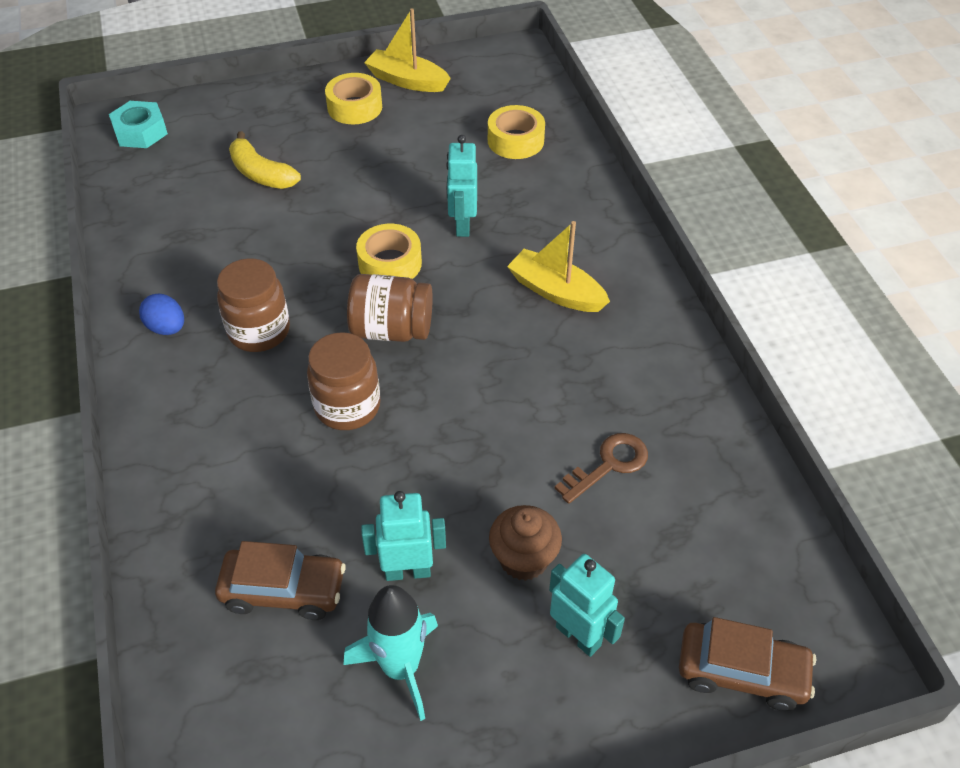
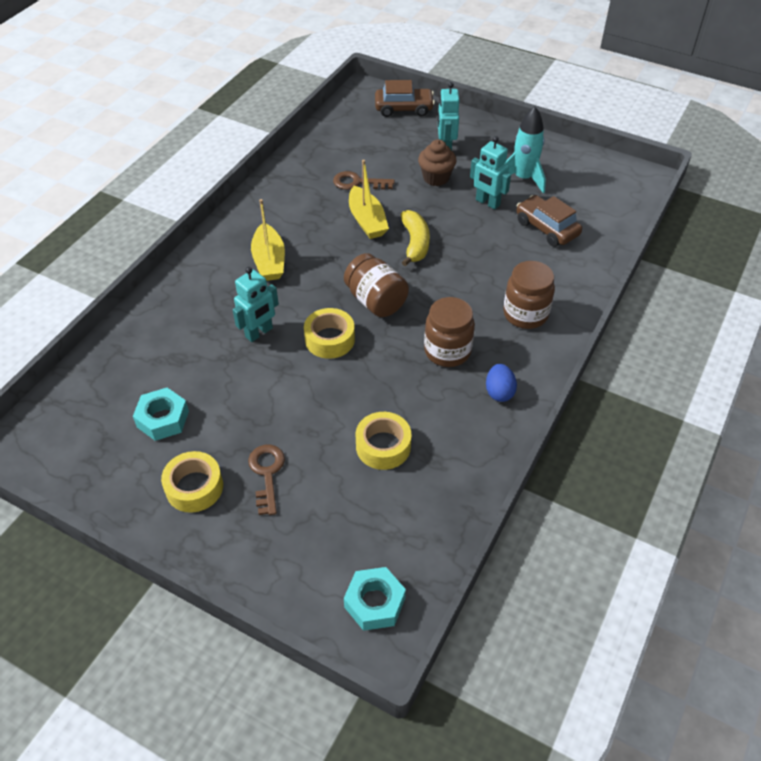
camera: 135 degrees left, 0 degrees up
(261, 174) = (329, 473): yellow banana -> yellow banana (415, 243)
(311, 145) = (267, 474): none -> brown key
(347, 406) = (442, 279): brown jar -> brown jar (525, 314)
(407, 81) = (125, 483): yellow boat -> yellow boat (367, 221)
(442, 124) = (163, 419): none -> turquoise nut
(515, 140) = (143, 367): yellow tape -> yellow tape (383, 446)
(742, 672) = (404, 109): brown car -> brown car turned 120 degrees clockwise

